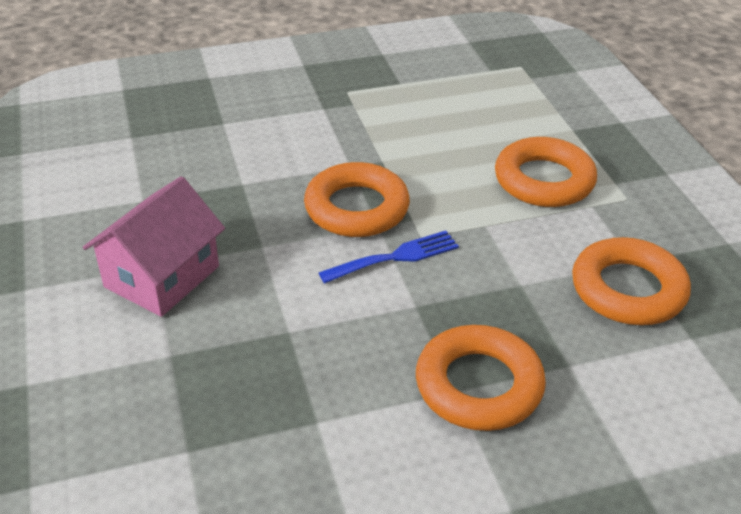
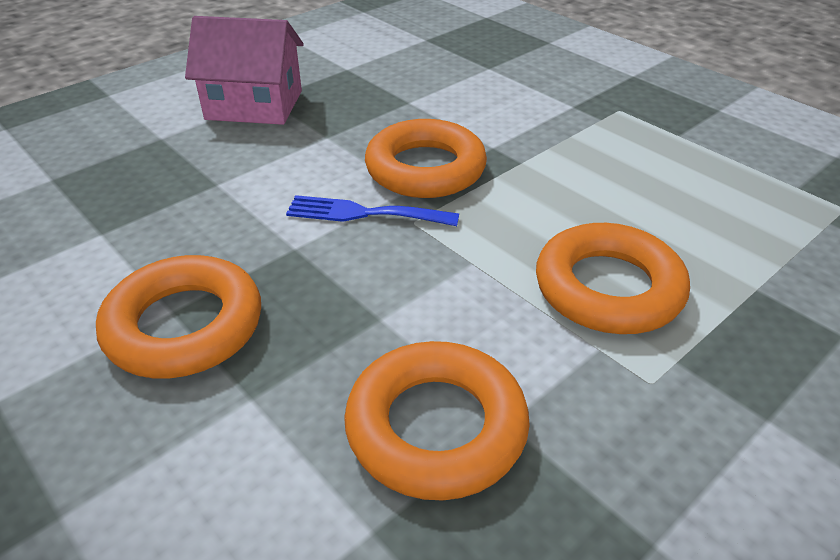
camera: 65 degrees right, 0 degrees up
(395, 257) = (364, 213): blue fork -> blue fork turned 150 degrees clockwise

